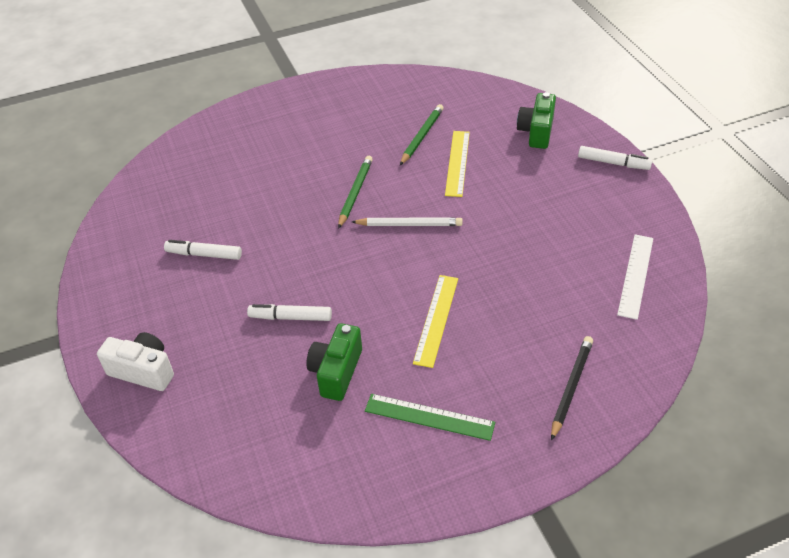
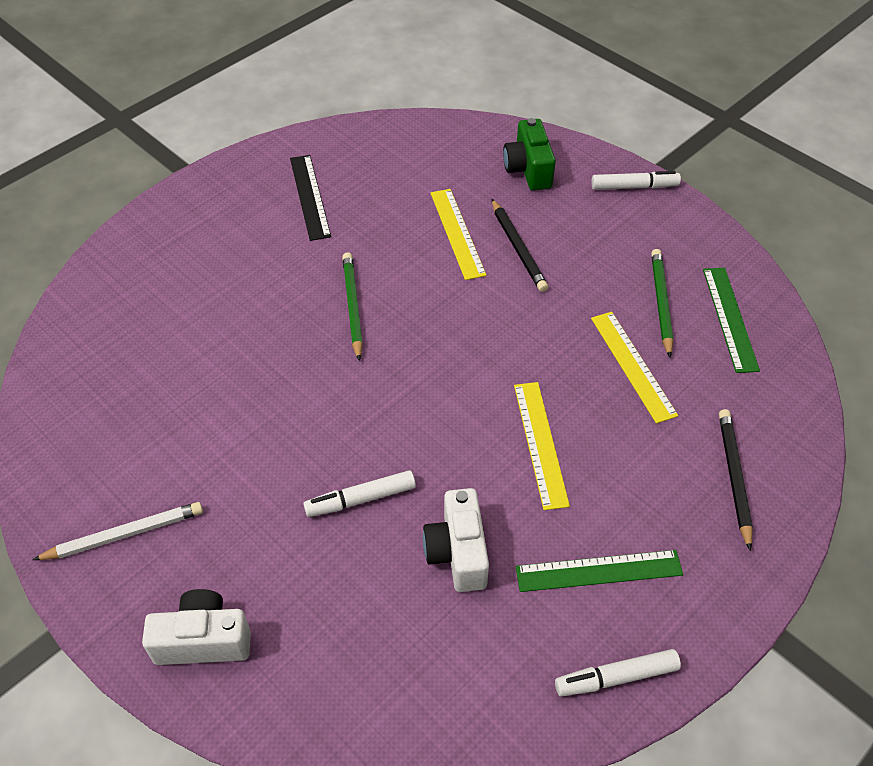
camera: 25 degrees left, 5 degrees up
(204, 254) = (198, 449): white marker -> white marker (616, 677)
(336, 372) = (457, 552): green camera -> white camera
(366, 114) = (309, 196): none -> black ruler
(409, 225) = (443, 330): white pencil -> white pencil (125, 534)
(422, 136) = (395, 209): green pencil -> green pencil (661, 303)
(496, 184) = (518, 248): none -> black pencil
(537, 287) = (632, 365): none -> yellow ruler
(636, 275) = (730, 318): white ruler -> green ruler

